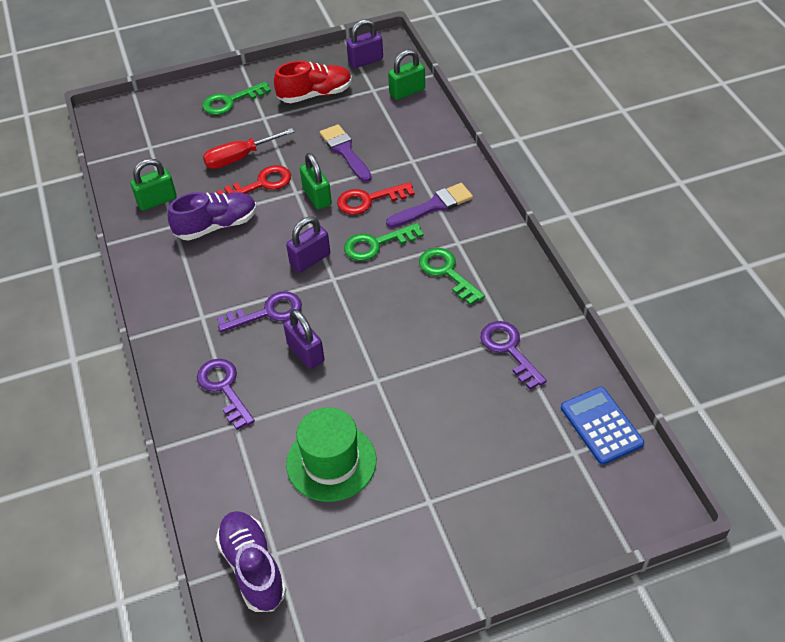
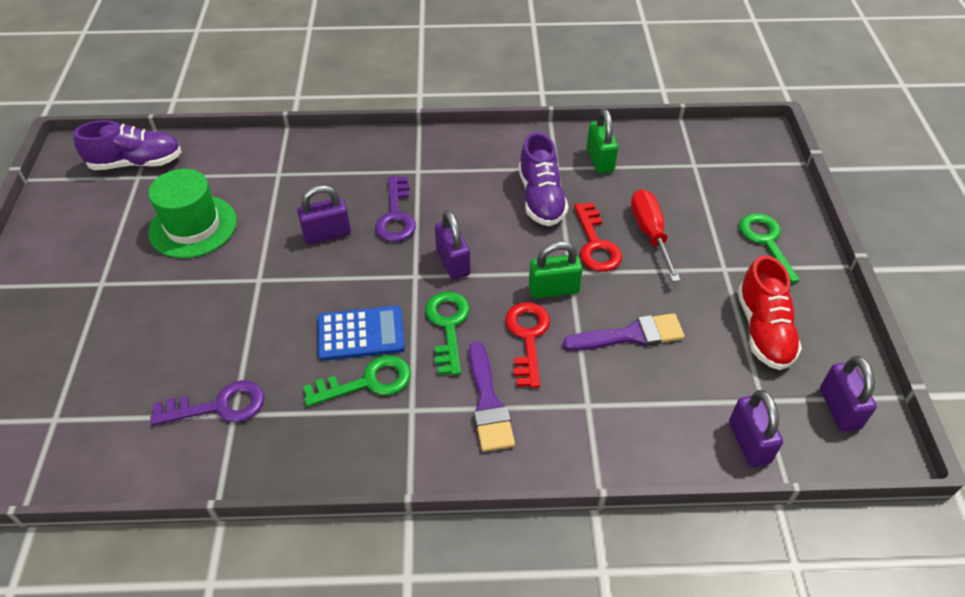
camera: 105 degrees right, 0 degrees up
(224, 388) = (322, 172): purple key -> none
(407, 91) = (749, 442): green padlock -> purple padlock
(601, 426) = (62, 458): blue calculator -> blue calculator (361, 334)

